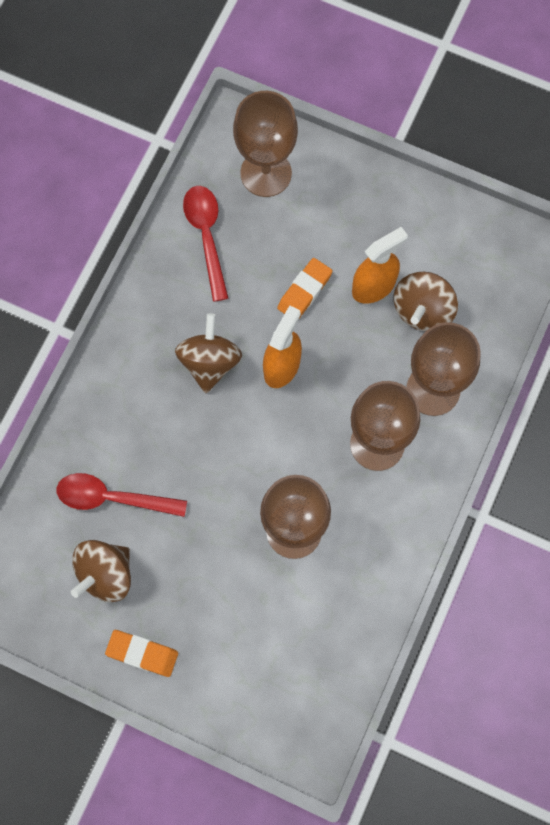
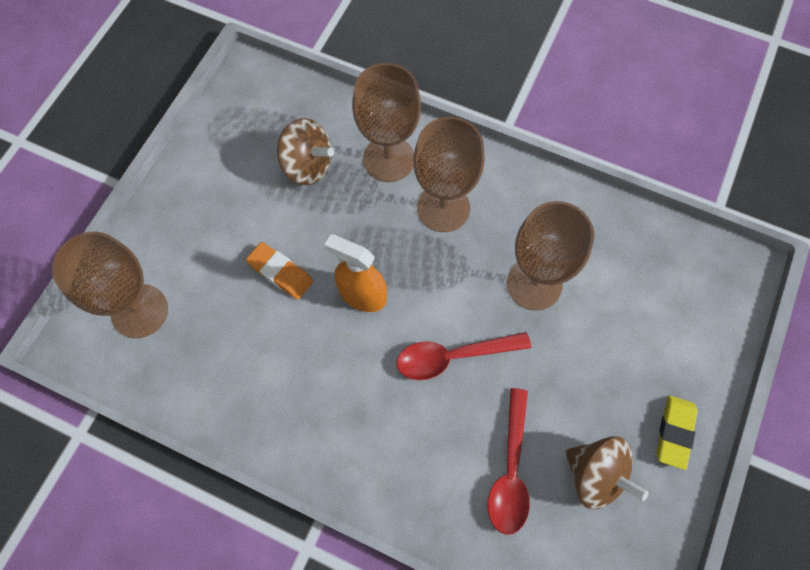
camera: 90 degrees left, 5 degrees down
(142, 654) = (674, 432): orange eraser -> yellow eraser
(206, 237) = (209, 373): red spoon -> red spoon (453, 356)
(209, 362) = (356, 368): brown spinning top -> none
(374, 286) = (279, 208): orange spray bottle -> none

